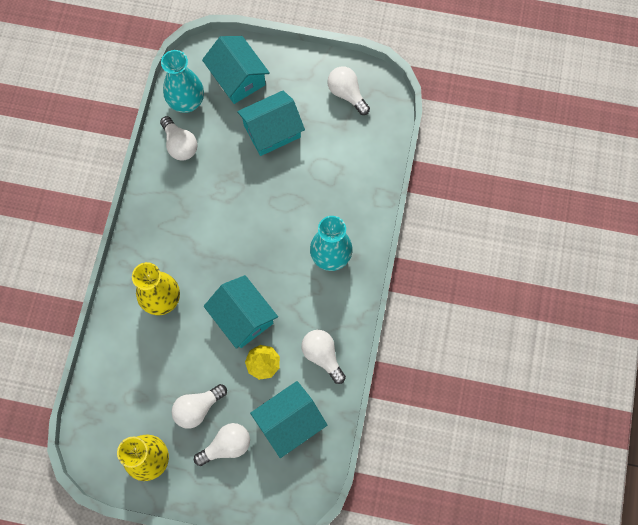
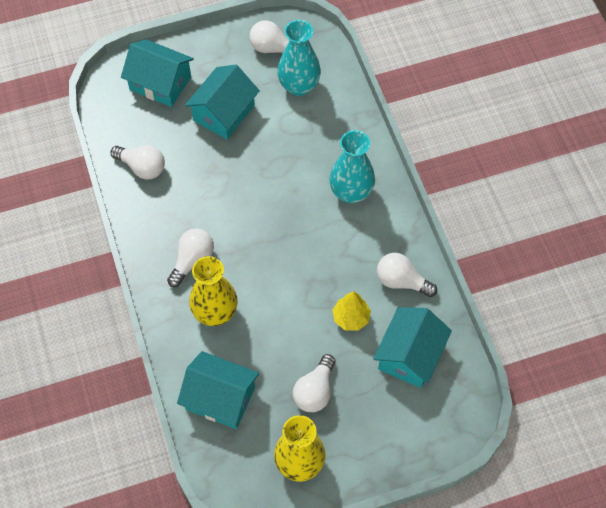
camera: 30 degrees left, 10 degrees down
(186, 102) = (124, 127): turquoise vase -> turquoise vase (299, 86)
(227, 446) = (365, 409): white light bulb -> white light bulb (192, 260)
(242, 317) = (304, 287): turquoise house -> turquoise house (220, 398)

